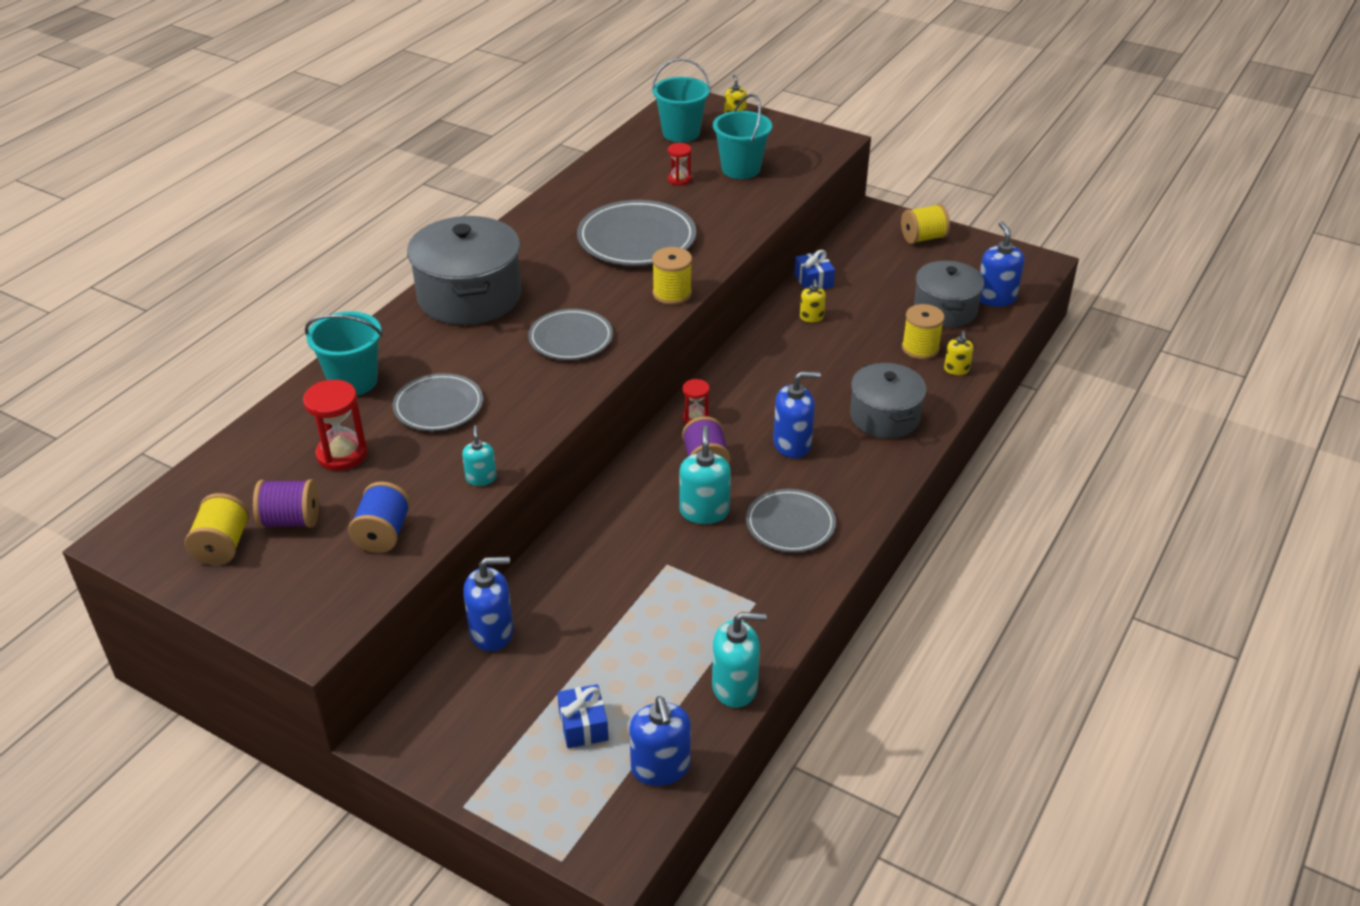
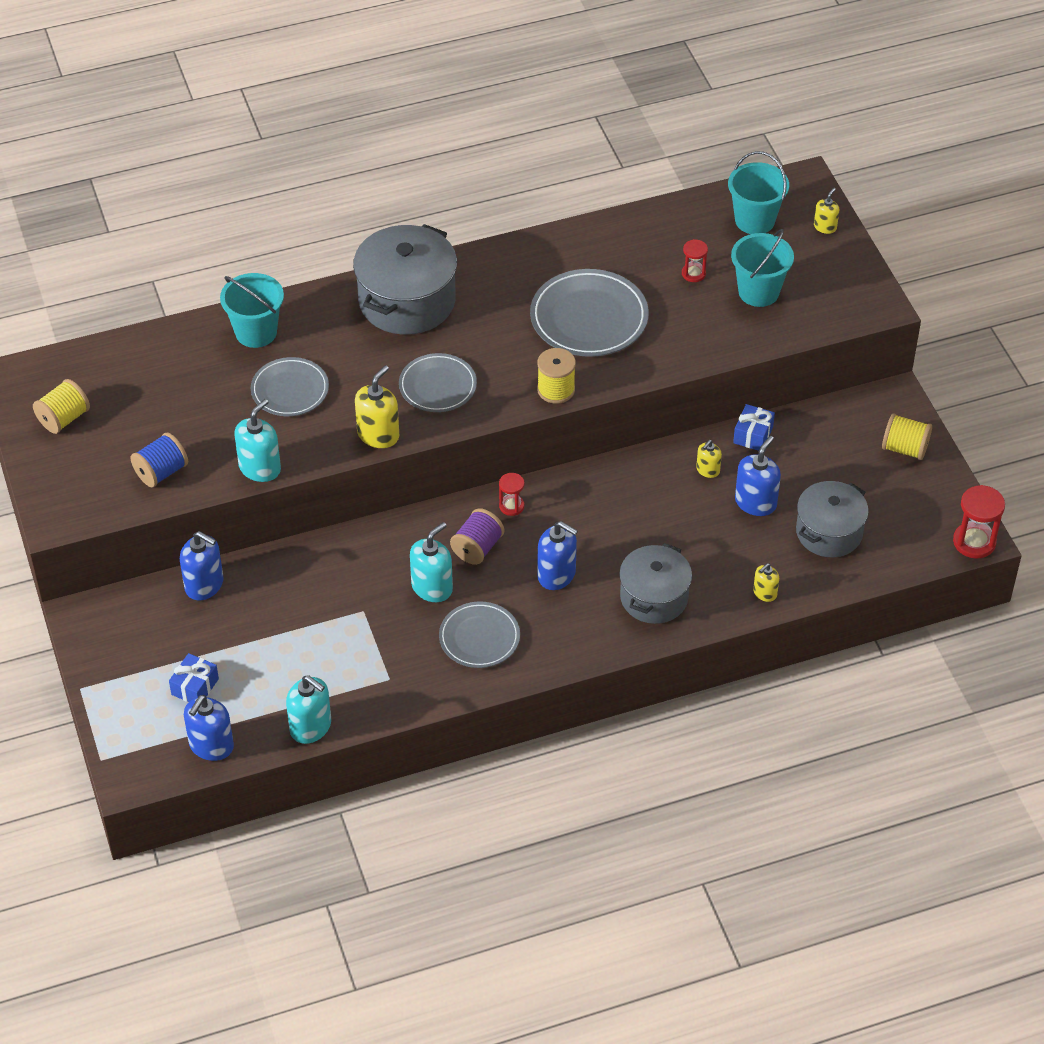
camera: 40 degrees right, 10 degrees up
(291, 520) = (118, 425): purple spool -> none
(342, 454) = (193, 391): red hourglass -> red hourglass (974, 542)
(481, 478) = (260, 468): turquoise soap dispenser -> turquoise soap dispenser, size x1.74
(562, 397) = (378, 435): none -> yellow soap dispenser
(920, 348) = (760, 555): yellow spool -> none
(996, 298) = (888, 548): blue soap dispenser -> blue soap dispenser (755, 502)

